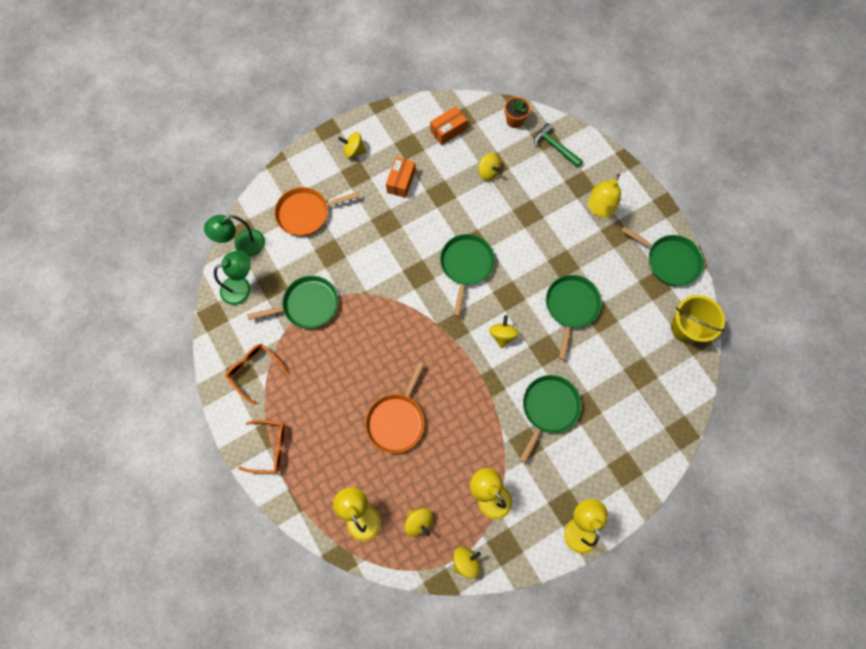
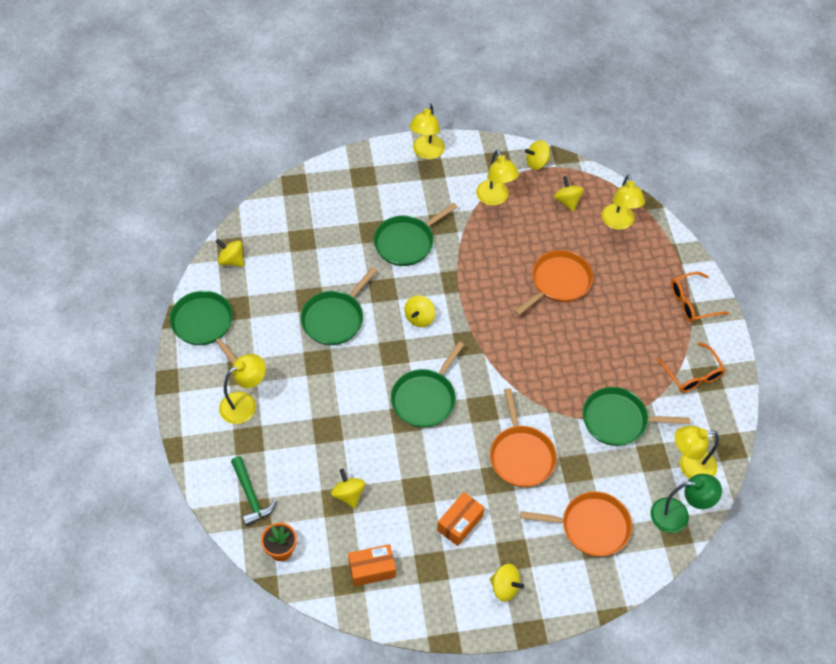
camera: 160 degrees left, 15 degrees down
(242, 287) = (689, 466): green lamp -> yellow lamp
(269, 447) = (692, 302): orange glasses -> orange glasses turned 45 degrees counterclockwise
(375, 247) = (521, 455): none -> orange pan
(686, 328) = (231, 260): yellow bucket -> yellow spinning top

